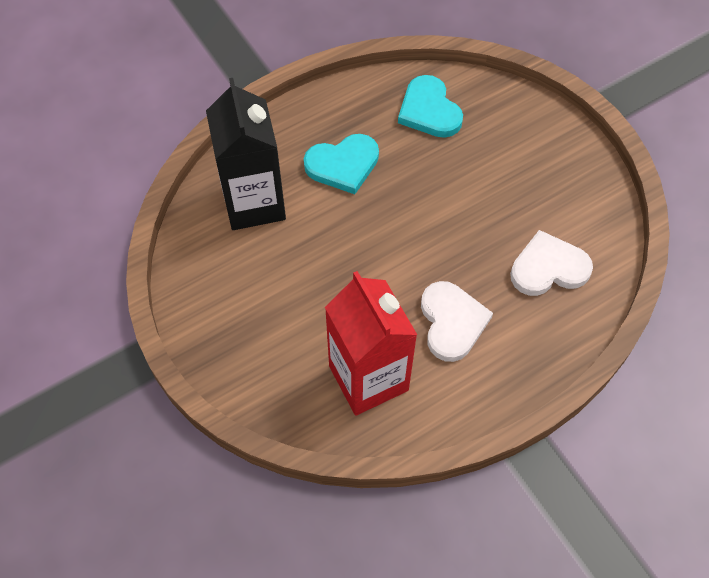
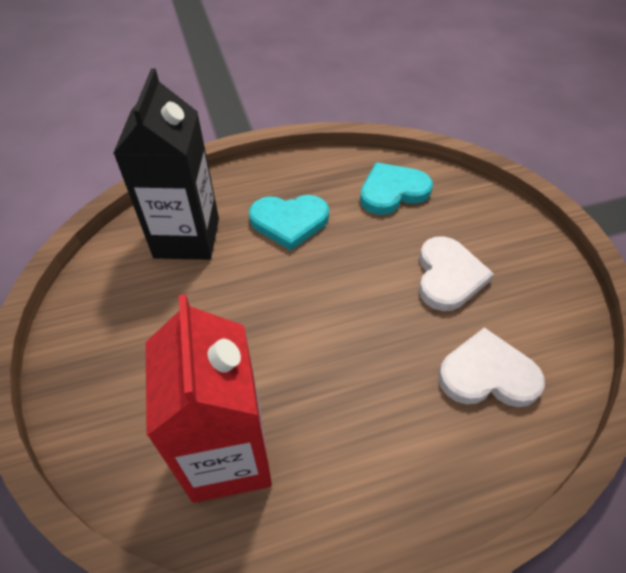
camera: 15 degrees right, 10 degrees down
(429, 110) = (392, 191): turquoise heart -> turquoise heart turned 75 degrees clockwise
(452, 322) = (353, 411): white heart -> white heart (448, 276)

